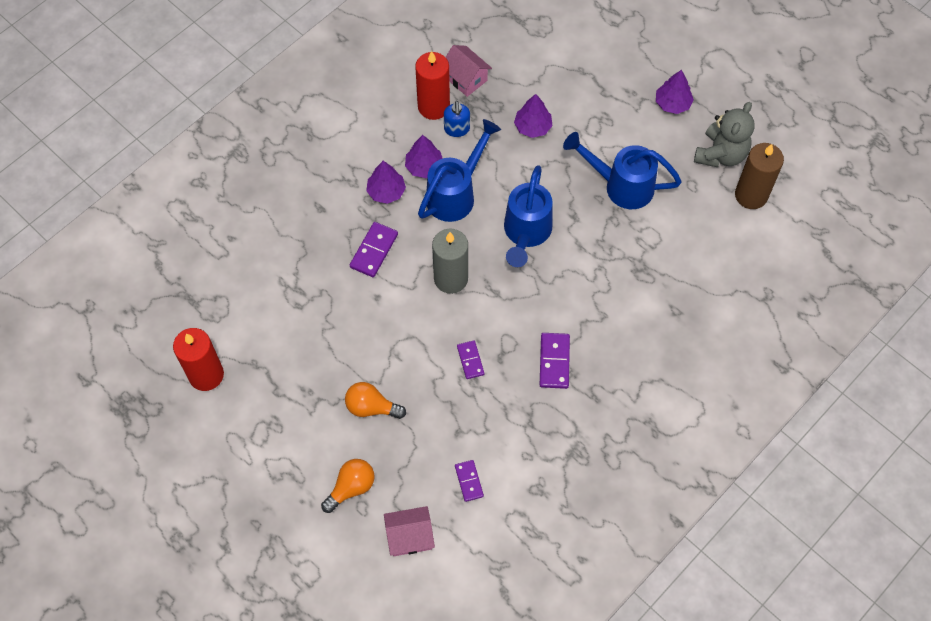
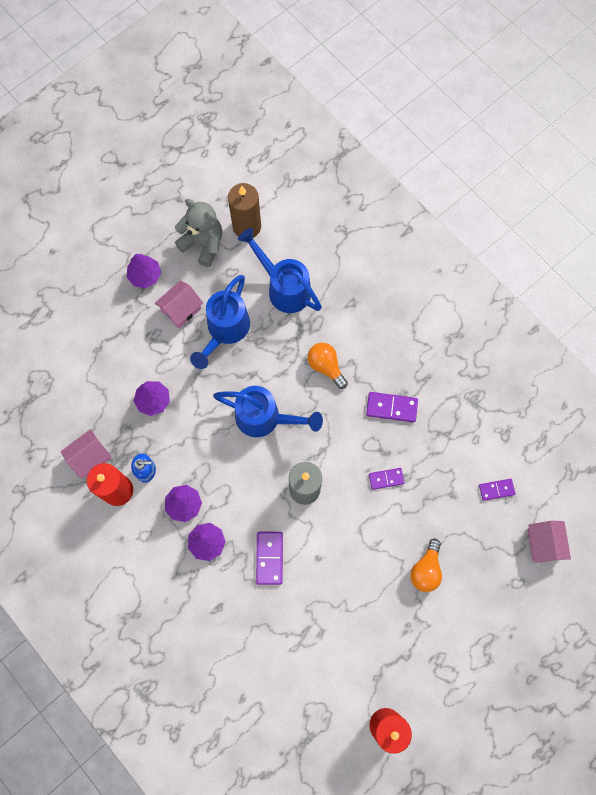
camera: 85 degrees left, 10 degrees up
(351, 488) = (499, 591): orange light bulb -> orange light bulb (326, 366)
(374, 251) = (269, 558): purple domino -> purple domino turned 60 degrees clockwise
(456, 193) = (216, 477): blue watering can -> blue watering can (283, 287)
(639, 141) = (181, 309): none -> pink house

